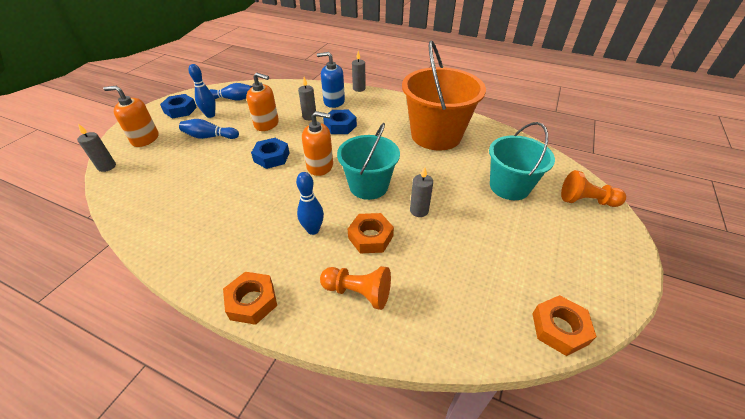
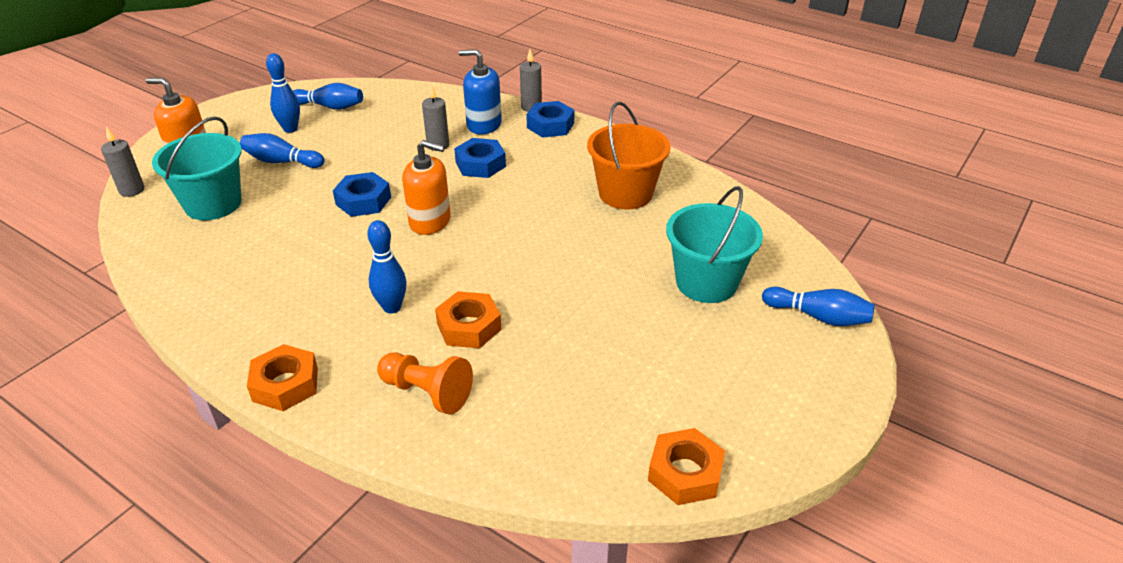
camera: 10 degrees right, 5 degrees down
(180, 110) = (248, 117): blue nut -> blue nut (550, 125)
(266, 124) = (370, 150): orange soap dispenser -> none
(368, 186) = (491, 257): turquoise bucket -> turquoise bucket (213, 204)
(419, 211) = (552, 300): grey candle -> none
(436, 135) = (625, 193): orange bucket -> orange bucket, size x0.66
(586, 201) = (818, 317): orange pawn -> blue bowling pin

